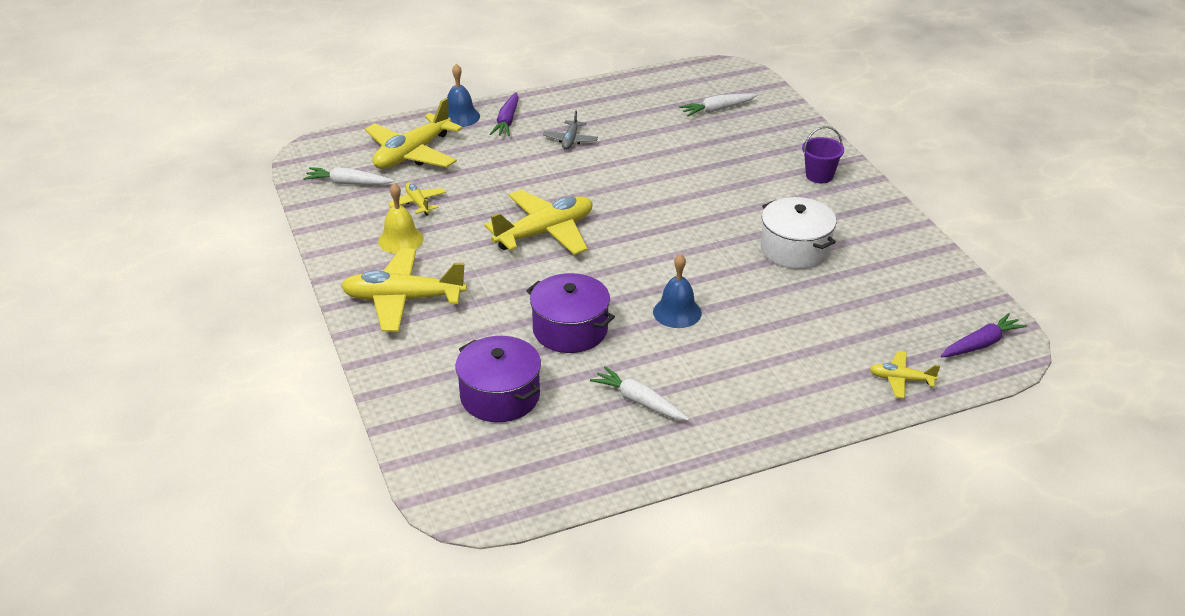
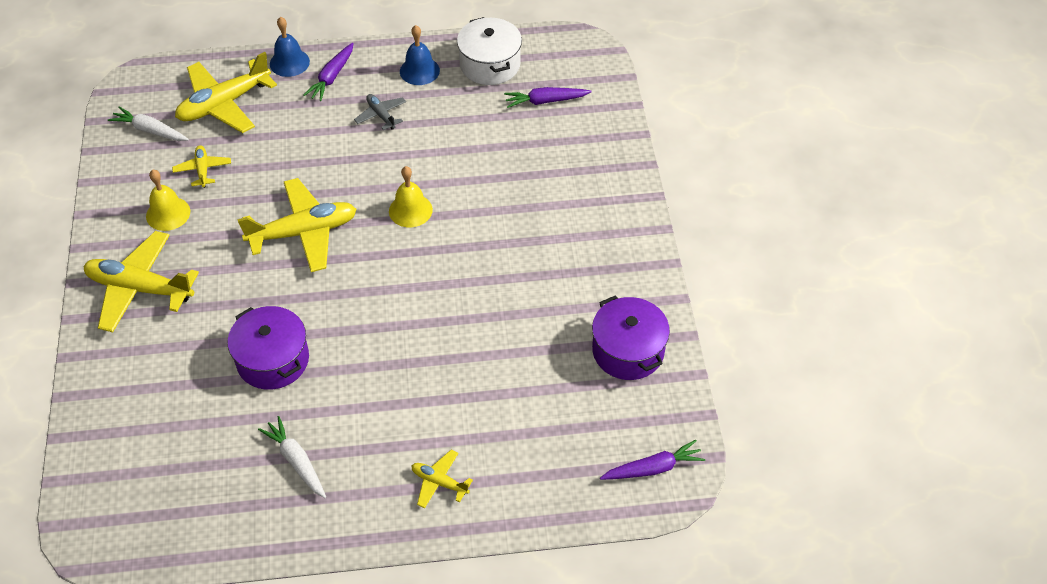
camera: 15 degrees right, 15 degrees up
(500, 396) = (176, 425): purple pot -> purple pot (628, 351)
(570, 140) = (381, 115): grey plane -> grey plane turned 120 degrees clockwise
(639, 201) = (410, 210): none -> yellow bell
(677, 312) = (381, 361): blue bell -> blue bell (419, 71)
(717, 110) = (545, 101): white carrot -> purple carrot
(795, 249) = (532, 305): white pot -> white pot (490, 64)
(819, 176) = (604, 213): purple bucket -> none
(901, 379) = (552, 494): yellow plane -> yellow plane (439, 482)

